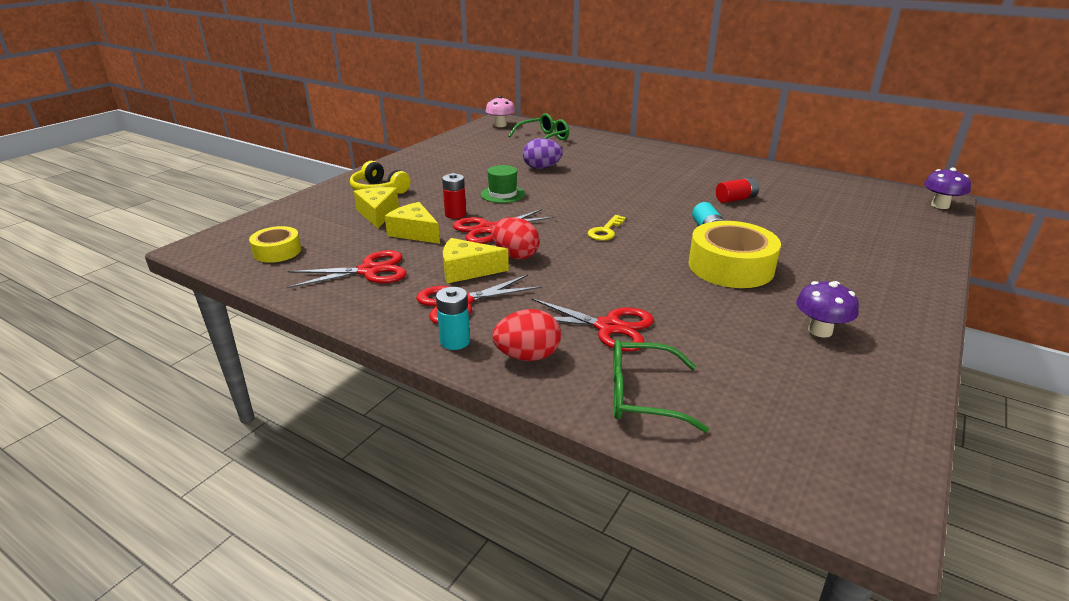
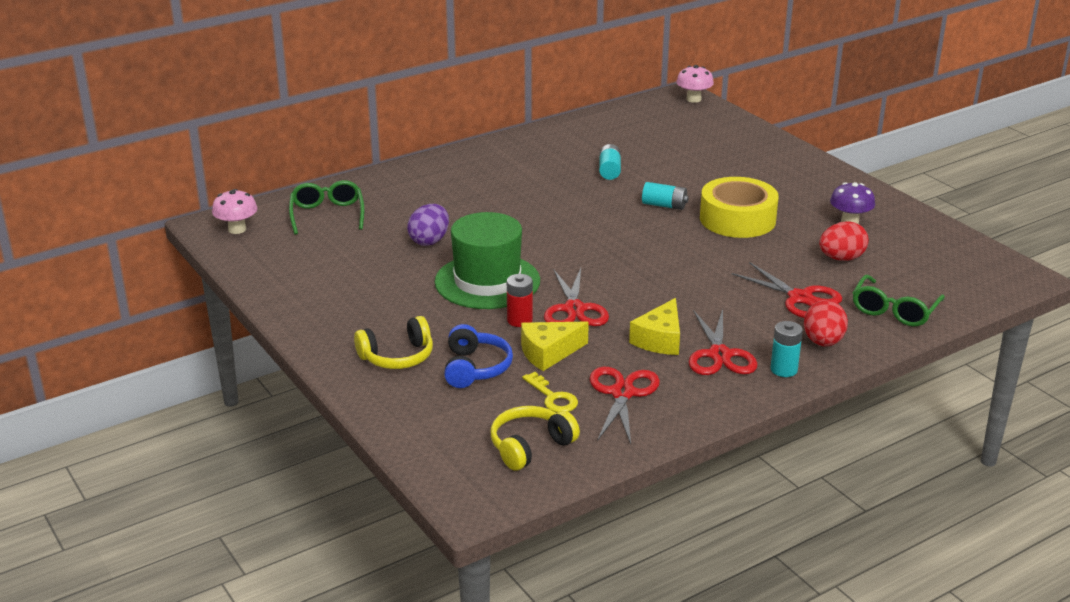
camera: 65 degrees left, 0 degrees up
(277, 251) = (530, 446): yellow tape -> yellow headphones
(377, 214) = (475, 368): yellow cheese -> blue headphones
(502, 194) = (487, 281): green hat -> green hat, size x1.93
(515, 255) = (646, 308): red egg -> red egg (841, 258)
(605, 231) = (628, 251): yellow key -> yellow key (552, 397)
(608, 327) = (800, 298): red scissors -> red scissors turned 90 degrees clockwise
(736, 199) = (609, 171): red battery -> turquoise battery
(940, 205) = (693, 99): purple mushroom -> pink mushroom

